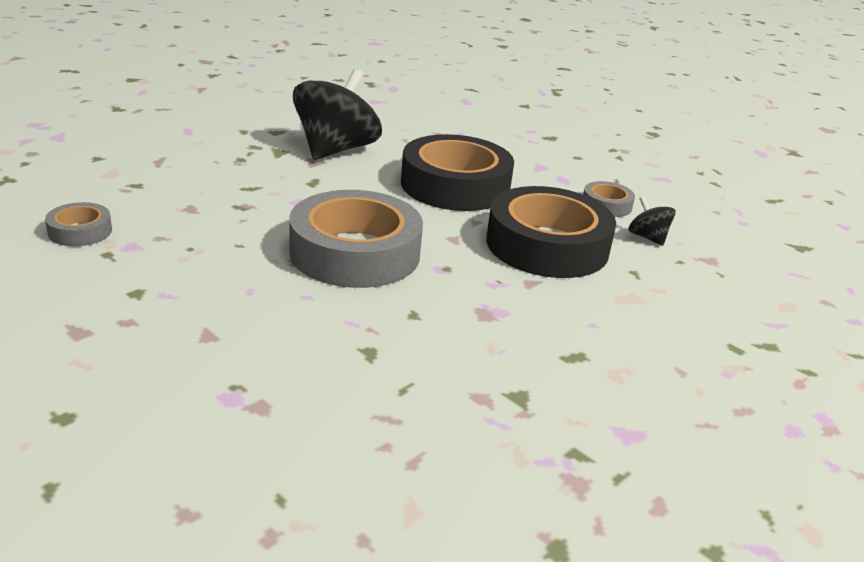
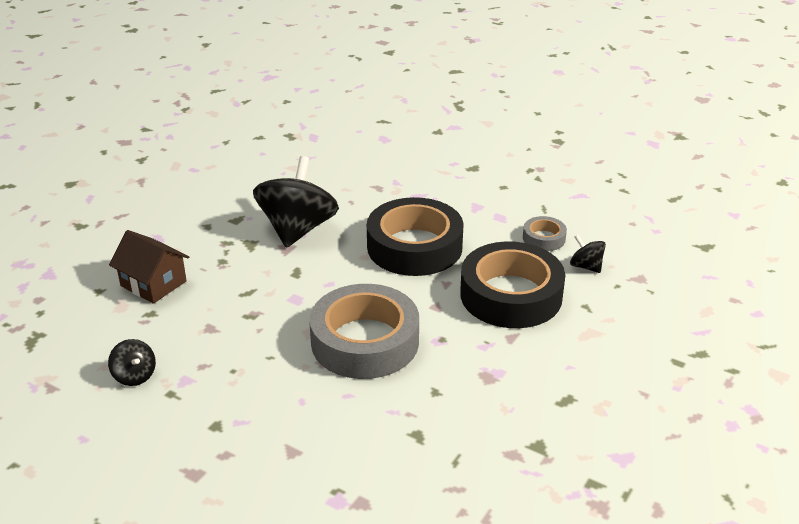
camera: 10 degrees left, 5 degrees up
(80, 231) = (134, 376): grey tape -> black spinning top
(157, 163) = (153, 283): none -> brown house

